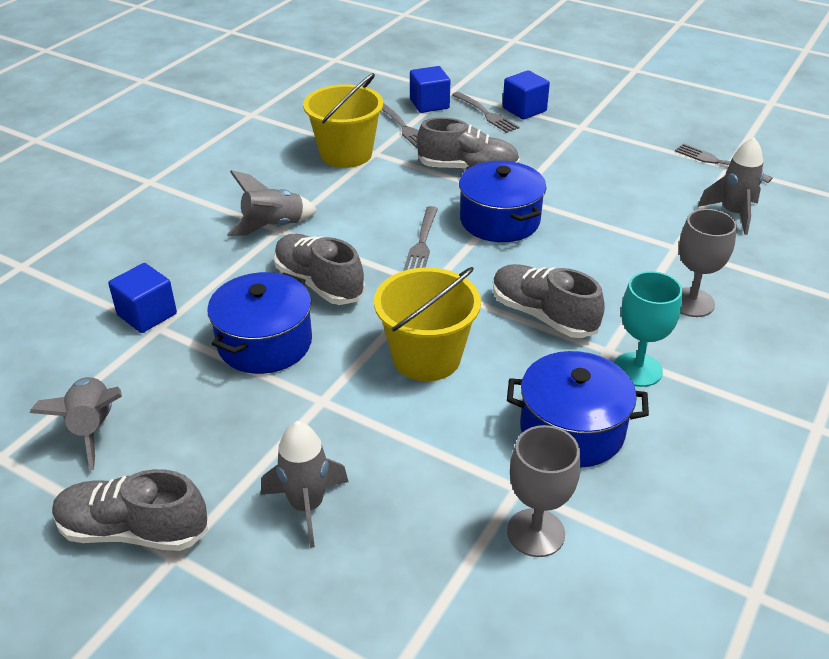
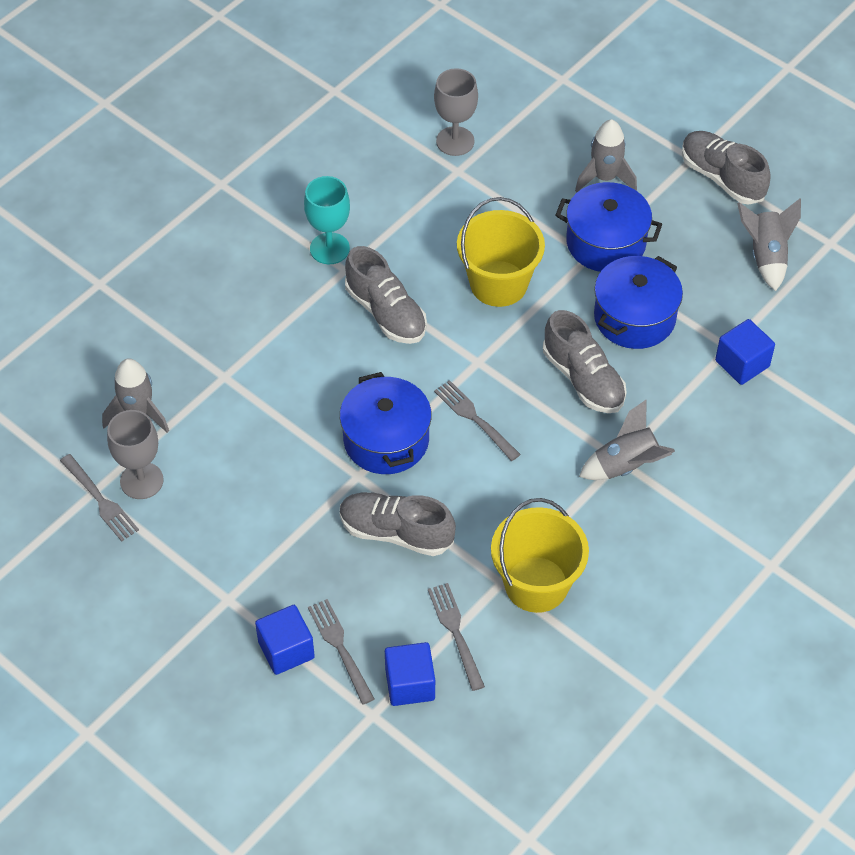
camera: 170 degrees left, 15 degrees up
(133, 530) = (722, 177): grey shoe -> grey shoe turned 150 degrees counterclockwise
(422, 243) = (475, 418): grey fork -> grey fork turned 60 degrees counterclockwise
(572, 429) = (403, 206): blue pot -> blue pot (606, 242)
(691, 302) = (247, 308): grey goblet -> grey goblet (141, 481)

